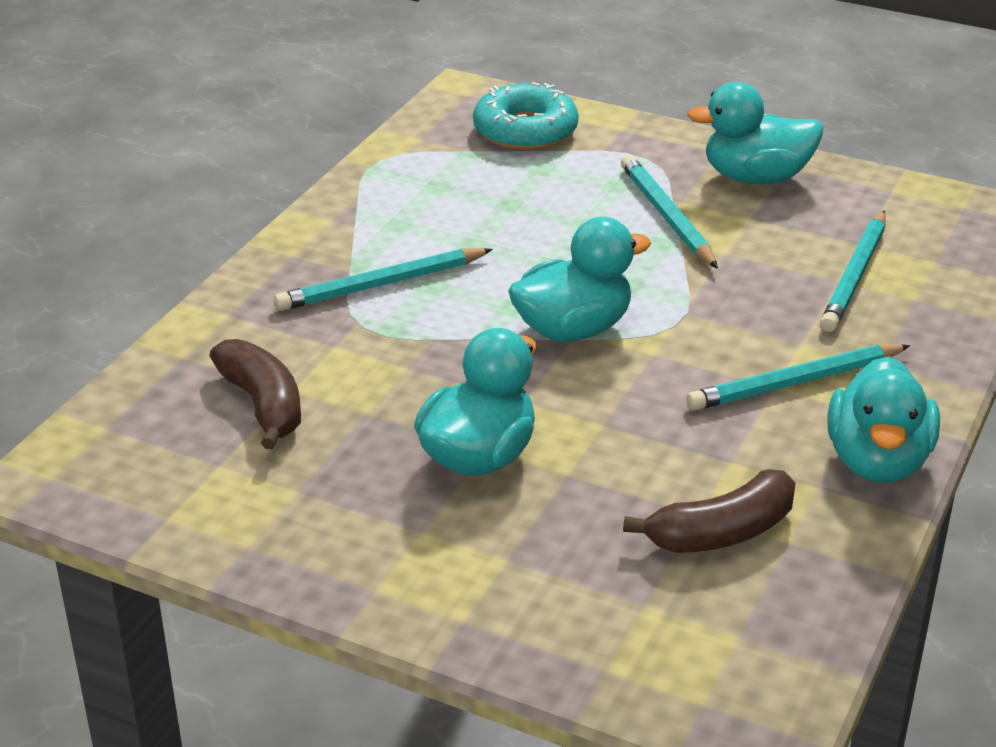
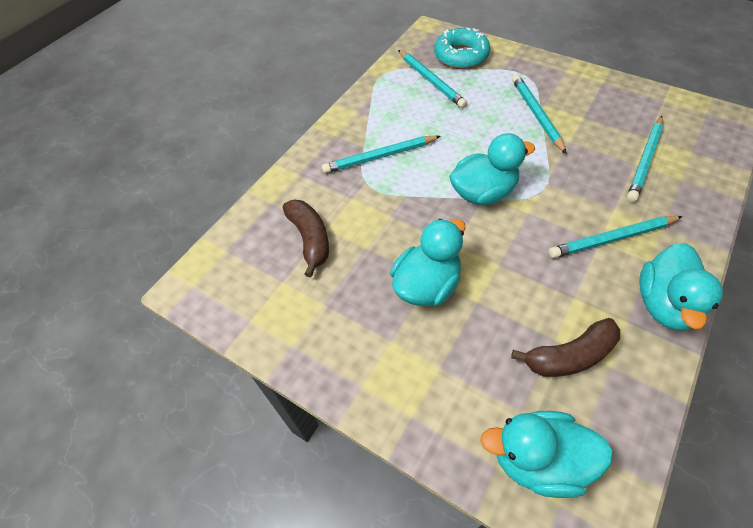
camera: 10 degrees right, 20 degrees up
(470, 170) = (431, 81): none -> turquoise pencil
(756, 177) = (586, 89): turquoise duck -> turquoise duck (538, 460)

